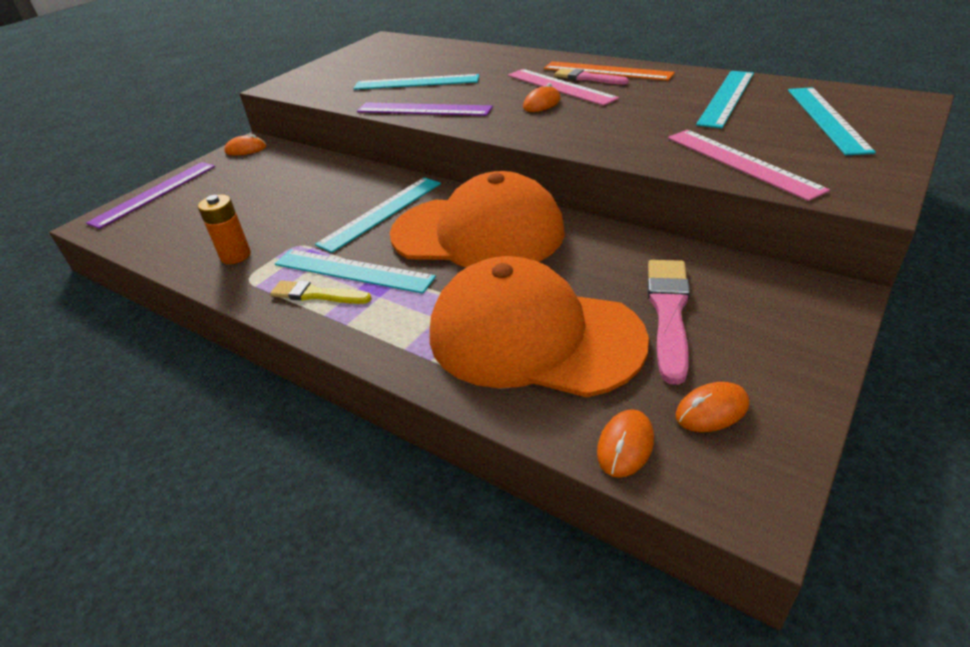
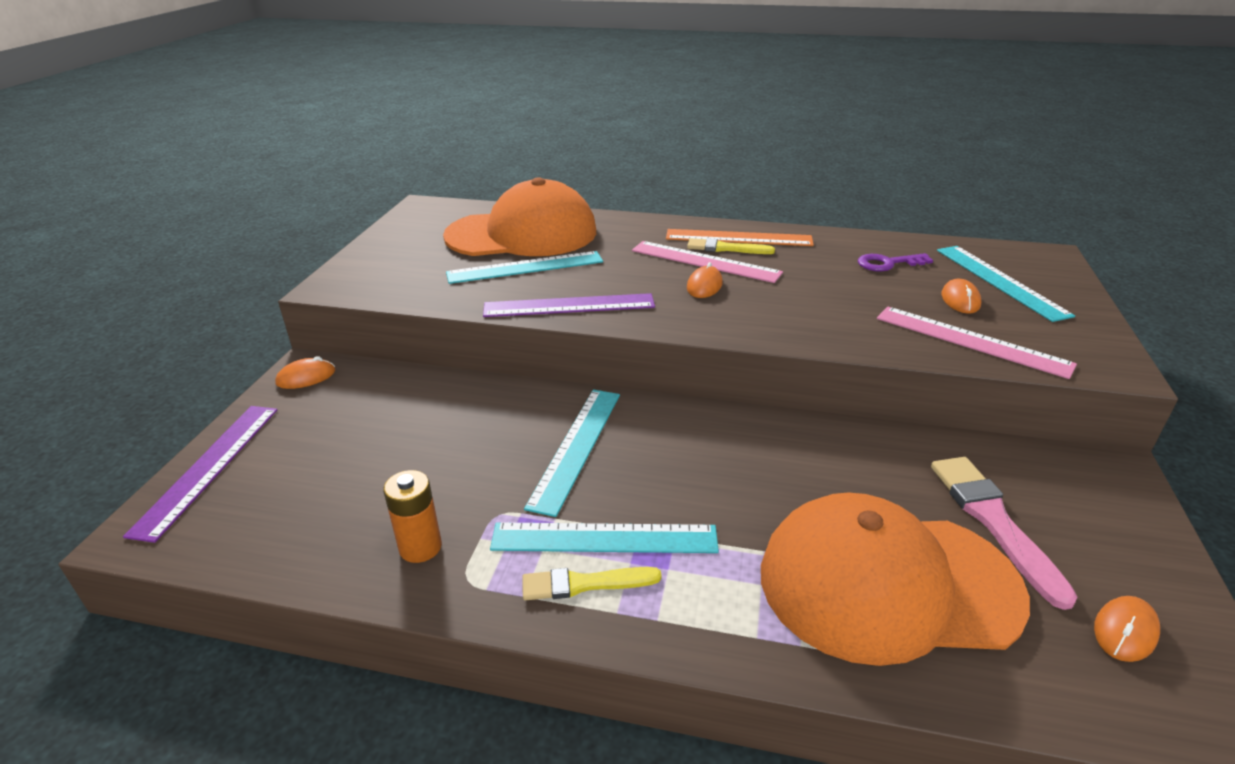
camera: 25 degrees left, 5 degrees down
(478, 233) = (717, 457): orange cap -> orange cap (522, 234)
(587, 78) = (725, 248): pink brush -> yellow brush
(625, 445) = (1086, 699): orange mouse -> orange mouse (960, 300)
(726, 98) = (888, 263): turquoise ruler -> purple key

